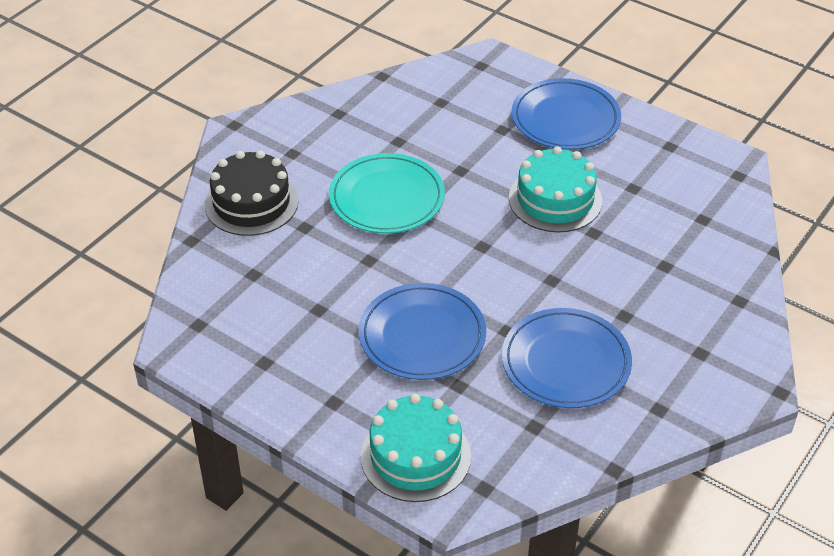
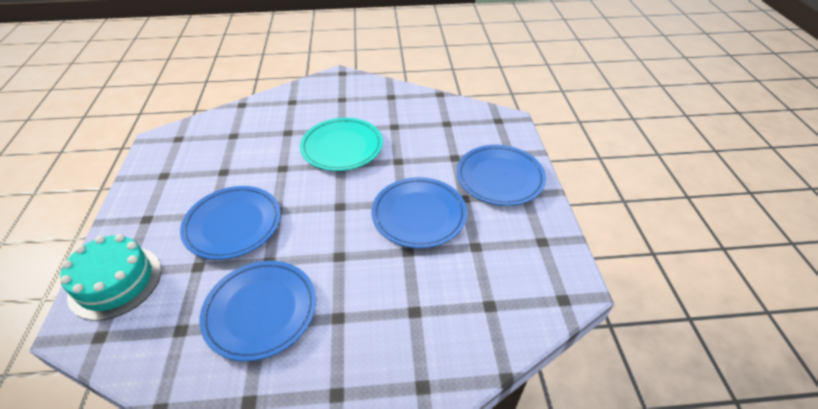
camera: 50 degrees right, 0 degrees up
(251, 202) = (289, 107): black cake -> none
(555, 199) = (419, 214): turquoise cake -> blue plate

